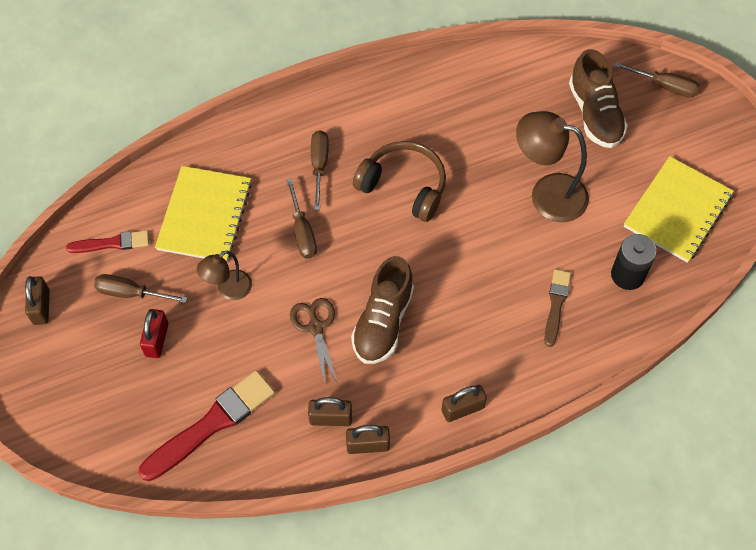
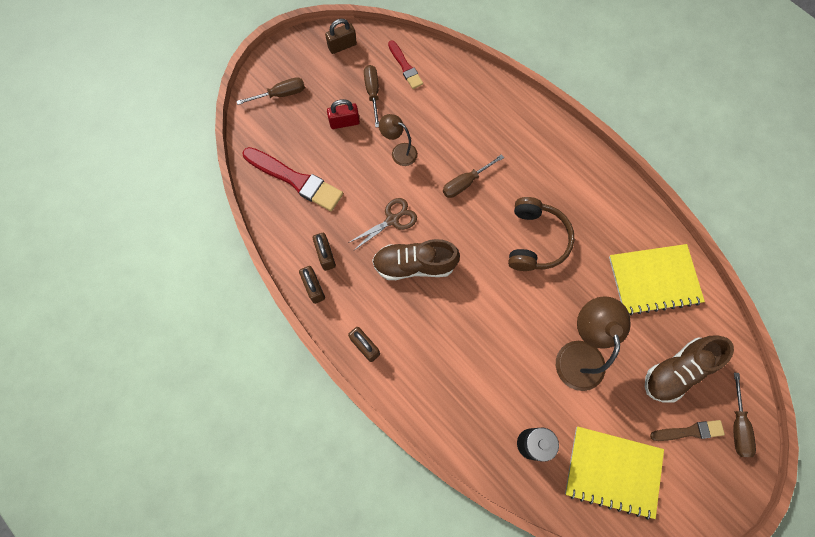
camera: 70 degrees right, 10 degrees up
(204, 215) = (451, 114): yellow notebook -> yellow notebook (654, 280)
(319, 165) = (526, 174): brown screwdriver -> brown screwdriver (281, 94)
(556, 305) = (480, 391): brown brush -> brown brush (689, 431)

